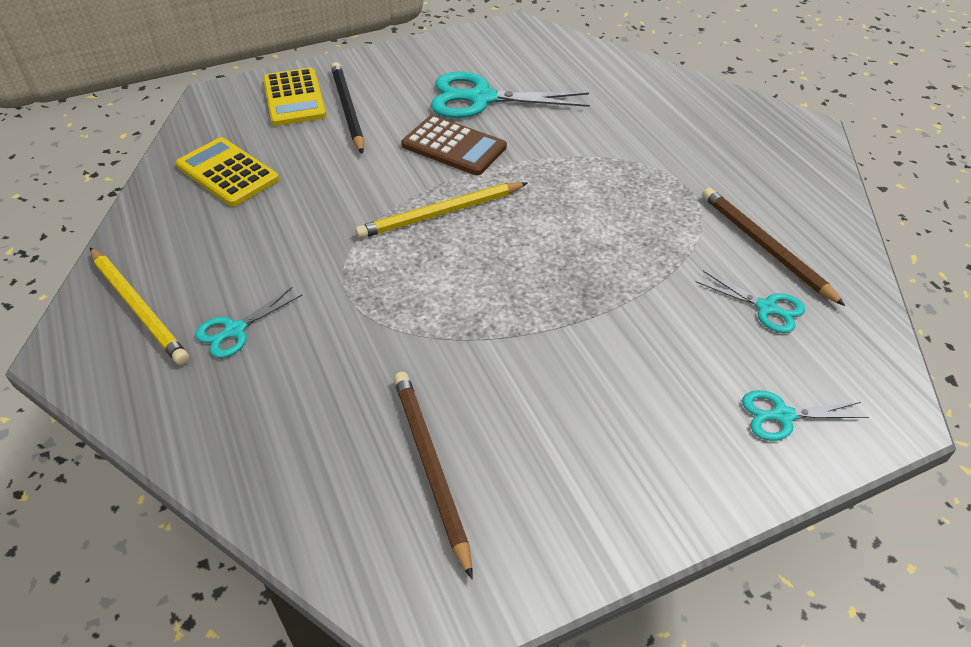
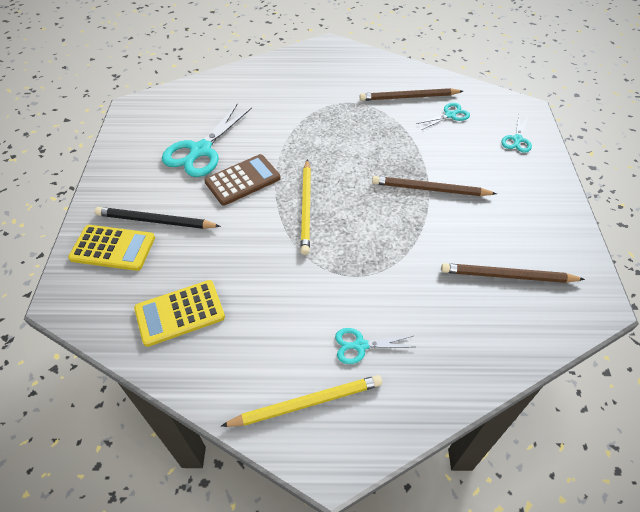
camera: 65 degrees left, 5 degrees up
(234, 330) = (360, 345): turquoise scissors -> turquoise scissors turned 105 degrees clockwise
(563, 327) = (430, 189): none -> brown pencil

